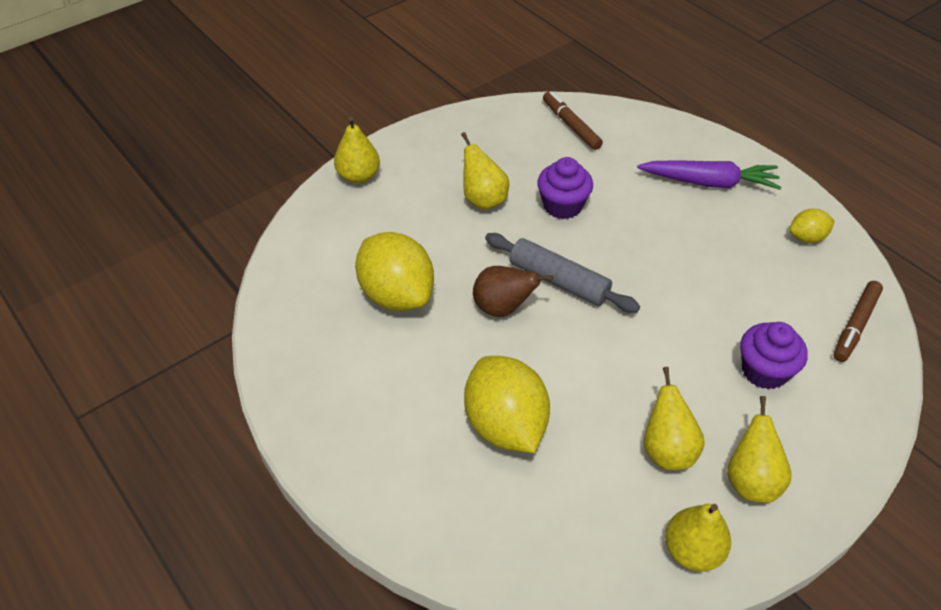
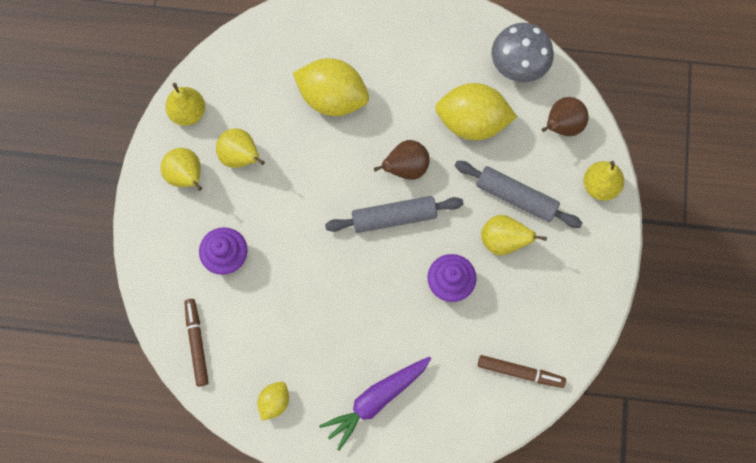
camera: 135 degrees right, 25 degrees up
(295, 303) = (518, 66): none -> grey mushroom
(327, 233) = (562, 126): none -> brown pear
(434, 217) = (516, 197): none -> grey rolling pin

